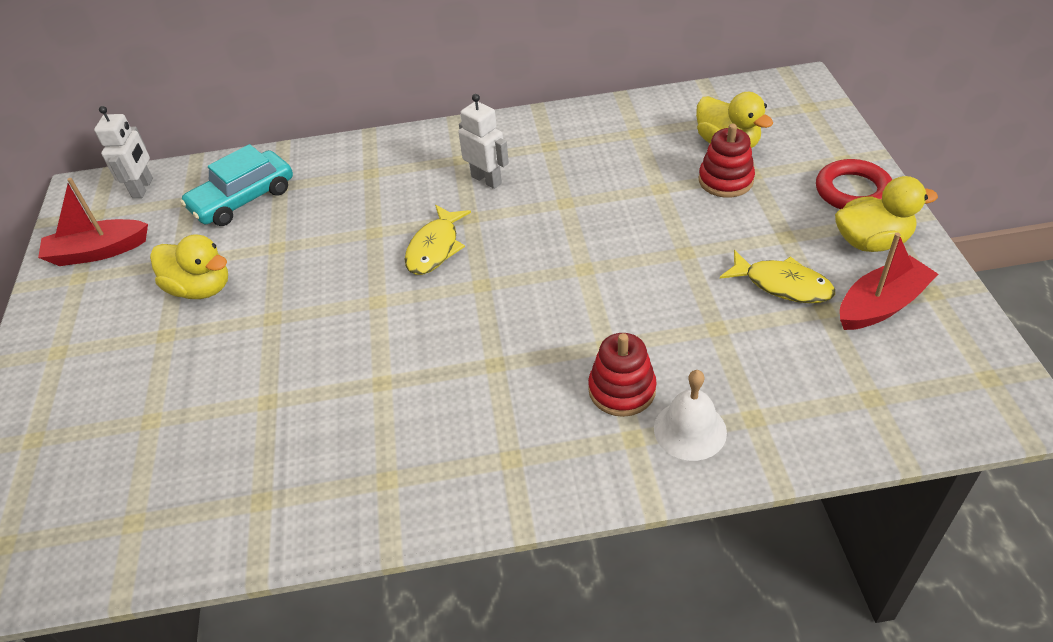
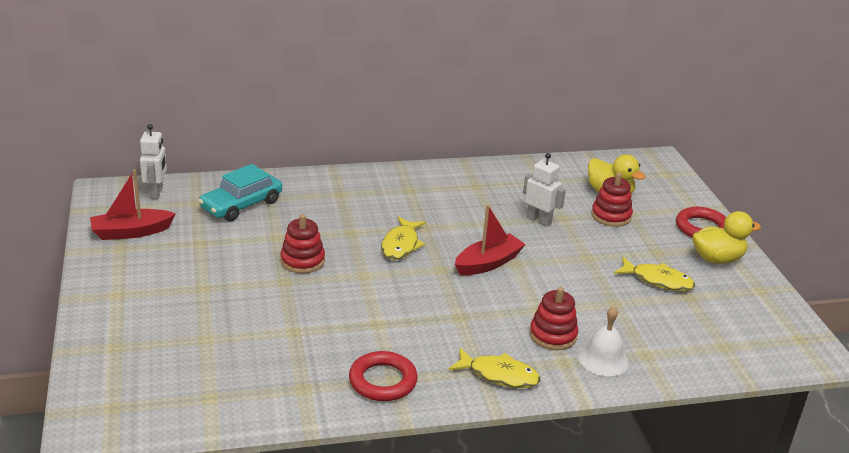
camera: 10 degrees left, 15 degrees down
(201, 288) = (223, 260): yellow duck -> none
(302, 283) = (302, 261): none -> red stacking toy
(371, 483) = (382, 381): none -> red ring
(486, 180) = (432, 204): white robot -> white robot (539, 220)
(536, 465) = (499, 375): none -> yellow fish
(881, 305) = (726, 295): red boat -> red boat (488, 263)

